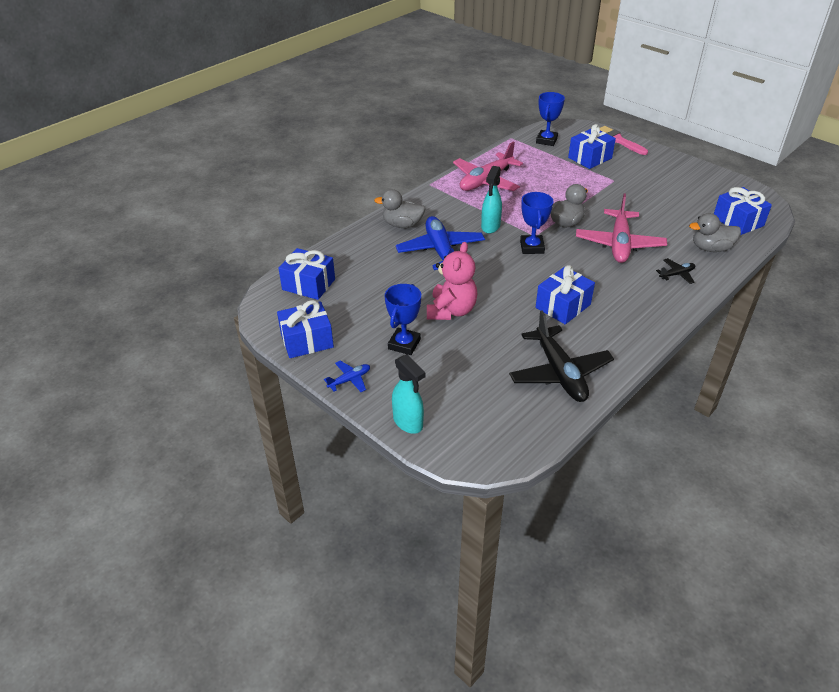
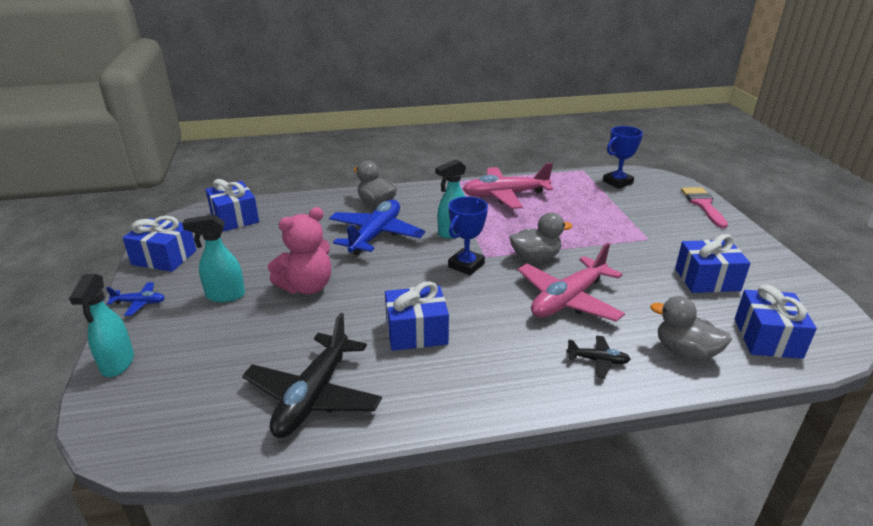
camera: 35 degrees right, 10 degrees down
(404, 344) = (225, 296): blue trophy -> turquoise spray bottle
(590, 158) = (646, 210): blue gift -> blue gift (707, 279)

